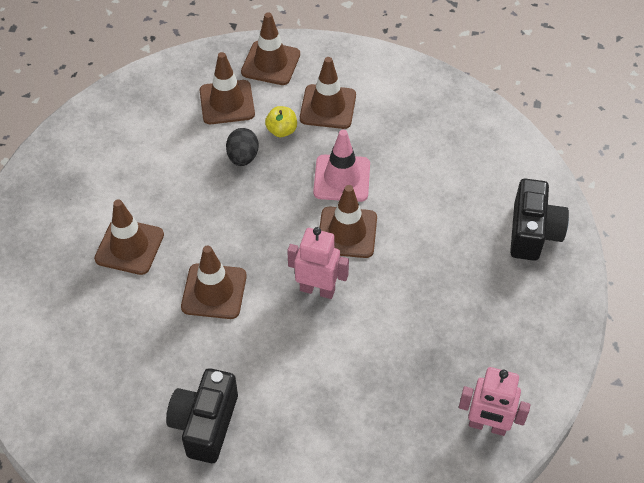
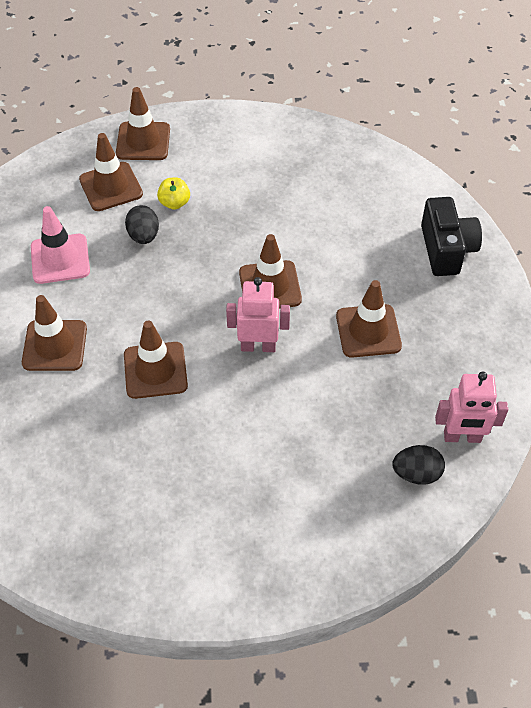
camera: 15 degrees left, 0 degrees up
(205, 424) = (187, 500): black camera -> none
(328, 107) = (213, 172): brown traffic cone -> brown traffic cone (368, 331)
(342, 178) = (248, 236): pink traffic cone -> pink traffic cone (60, 259)
(430, 451) = (416, 474): none -> black egg

